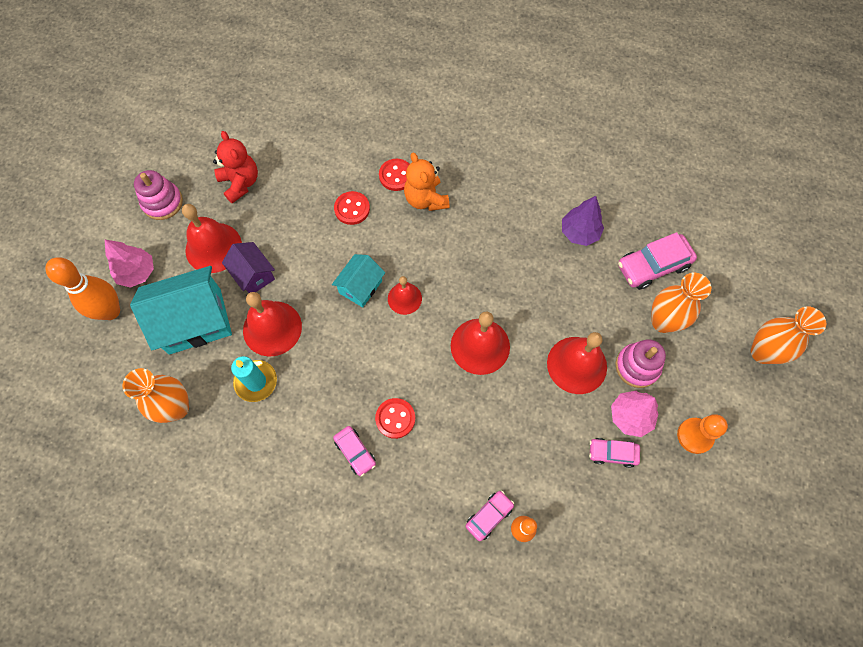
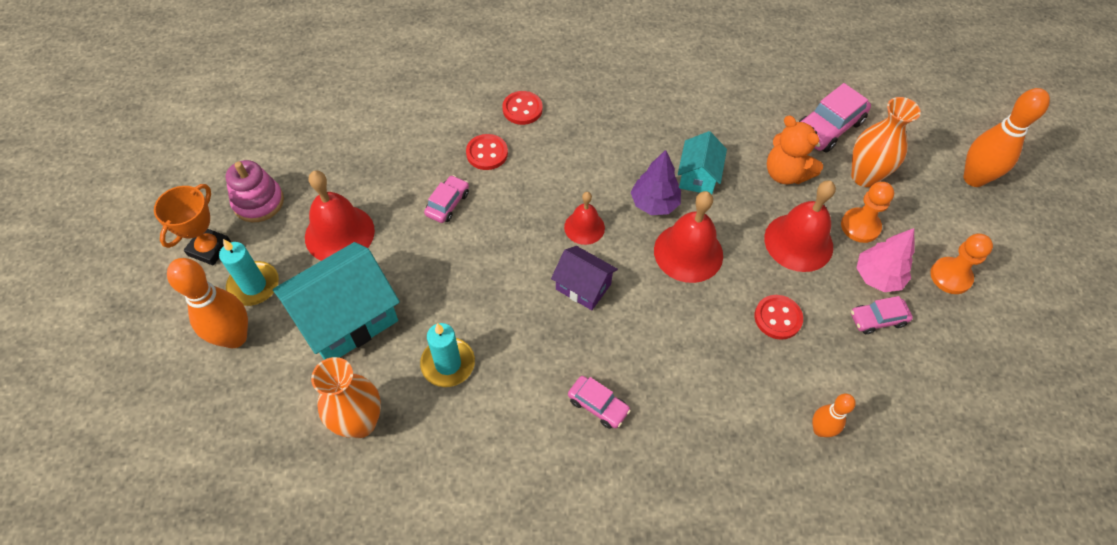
camera: 20 degrees left, 10 degrees down
(115, 232) = (209, 248): none -> orange trophy
(137, 272) = (254, 285): pink tree -> turquoise candle
(240, 183) = (346, 159): red teddy bear -> none
(253, 275) = (399, 250): purple house -> purple house (583, 287)
(272, 328) = (444, 300): red bell -> none
(360, 287) = (530, 229): turquoise house -> turquoise house (698, 176)
(395, 418) = (628, 355): red button -> red button (777, 318)
(425, 199) = (564, 124): orange teddy bear -> orange teddy bear (785, 173)
(489, 516) = (779, 426): pink car -> pink car (447, 204)
(579, 232) = (740, 115): purple tree -> purple tree (654, 203)
(637, 366) = (860, 226): pink stacking toy -> orange pawn
(762, 352) = (973, 178): orange vase -> orange bowling pin

